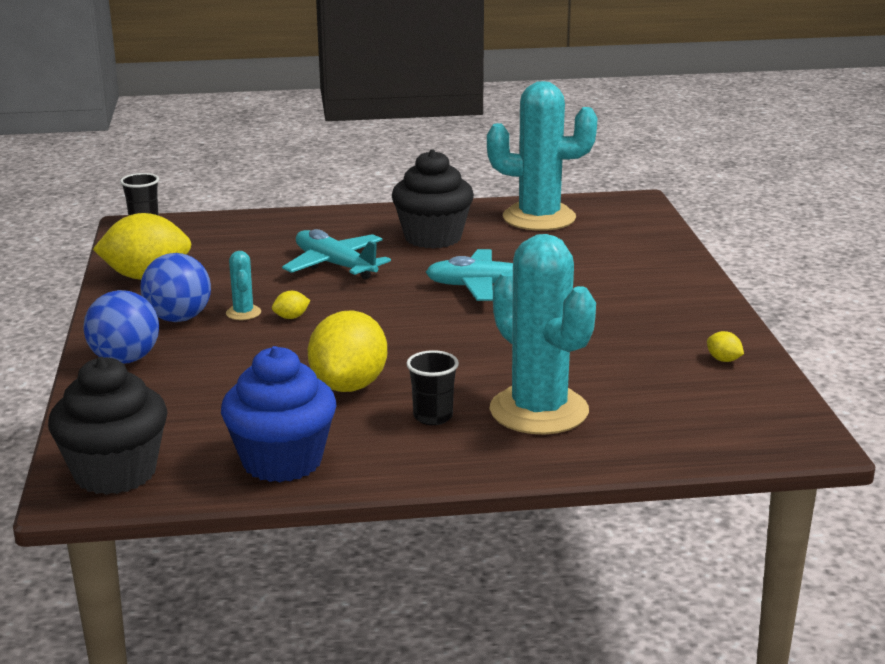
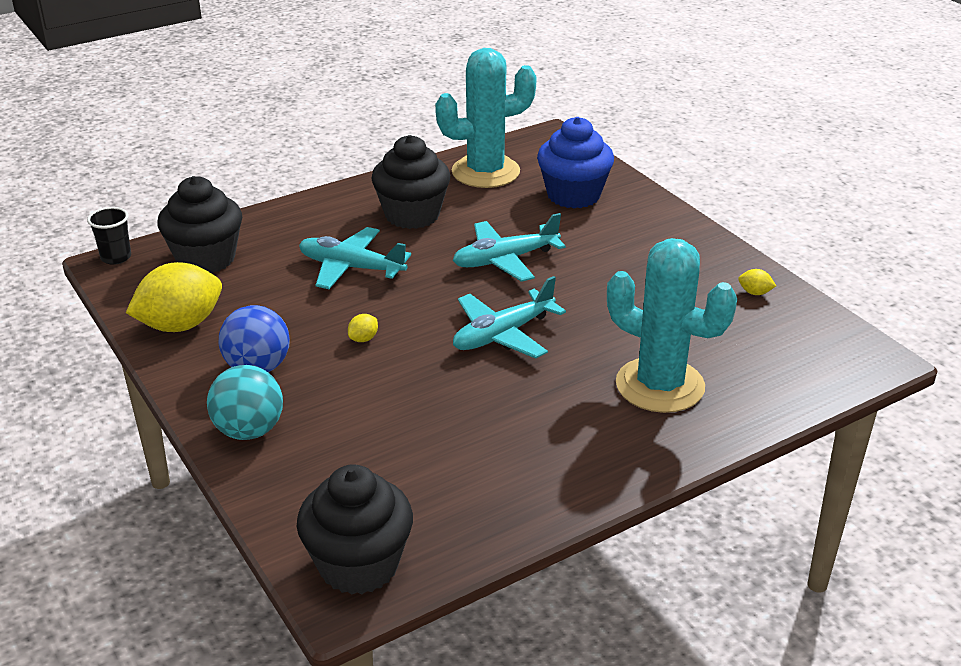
camera: 25 degrees left, 10 degrees up
(125, 359) = (249, 430): blue ball -> turquoise ball
(216, 236) = (206, 259): none -> black cupcake
(243, 313) = (314, 345): turquoise cactus -> none
(282, 461) = (497, 504): blue cupcake -> blue cupcake (573, 195)
(349, 385) = (482, 403): yellow lemon -> none
(424, 340) = (503, 334): none -> turquoise plane
(433, 417) = (581, 417): black cup -> none

